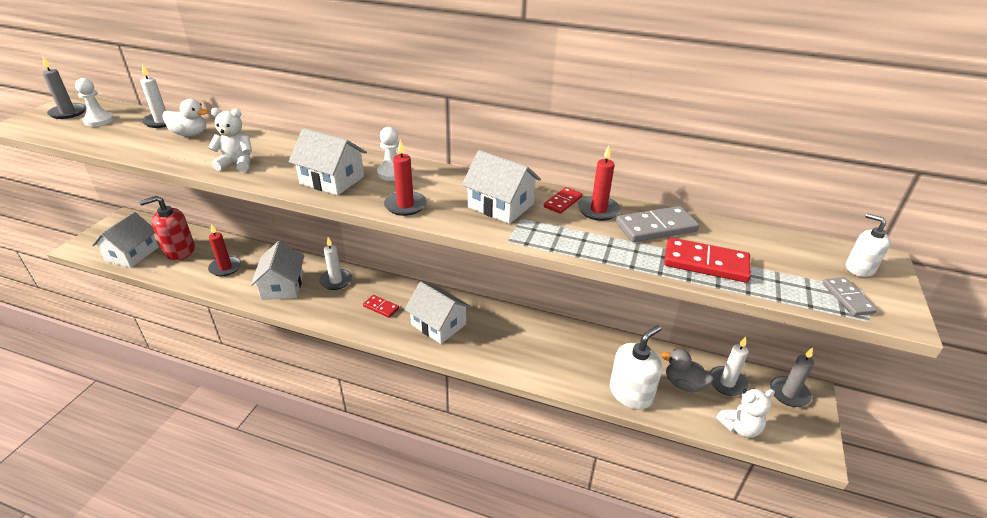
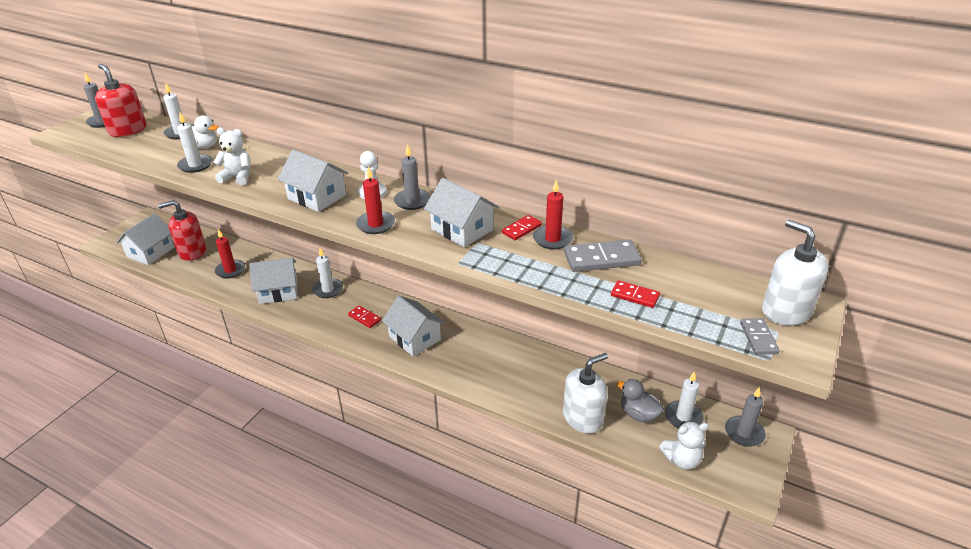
camera: 10 degrees right, 0 degrees up
(99, 120) = (128, 130): white pawn -> red soap dispenser
(185, 153) = (195, 165): none -> white candle
(282, 286) = (278, 291): white house -> white house turned 75 degrees clockwise
(438, 179) = (412, 201): none -> grey candle
(705, 263) = (634, 296): red domino -> red domino, size x0.59
(859, 268) = (786, 311): white soap dispenser -> white soap dispenser, size x1.70

